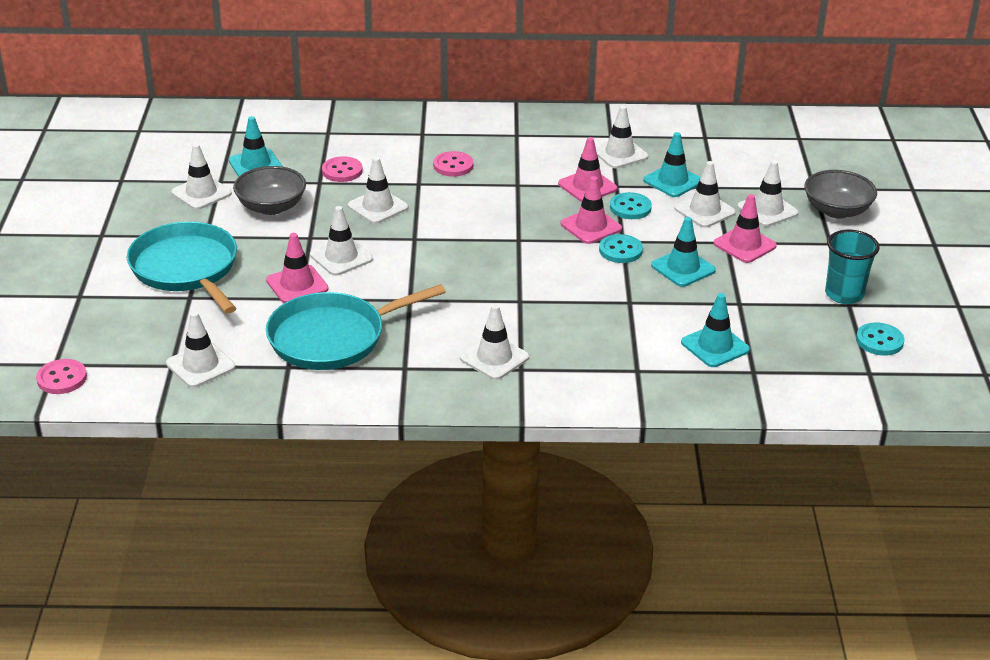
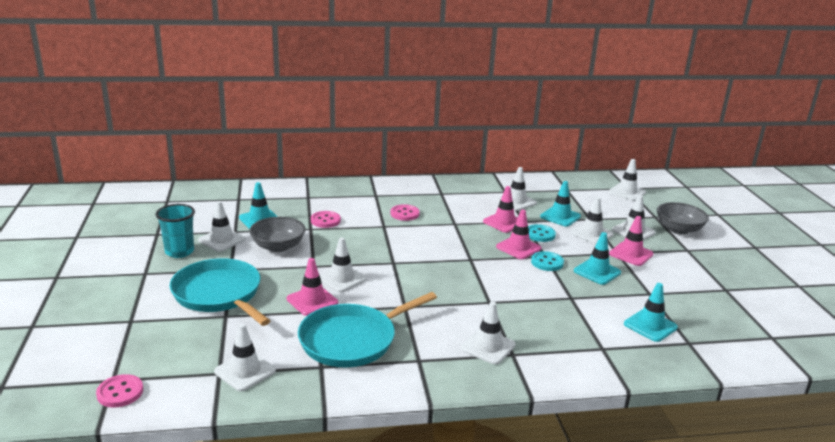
camera: 10 degrees left, 10 degrees down
(378, 207) = (359, 242): white traffic cone -> white traffic cone (627, 192)
(844, 294) = (718, 283): turquoise cup -> turquoise cup (179, 252)
(879, 341) = (763, 313): turquoise button -> none

